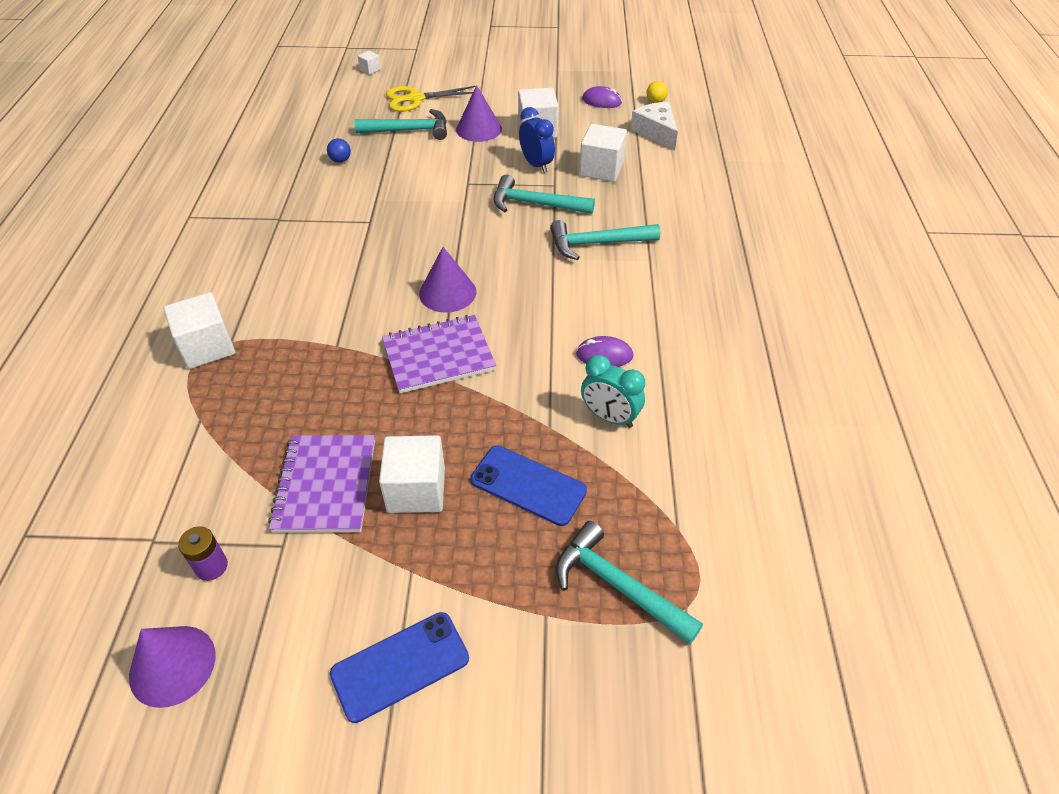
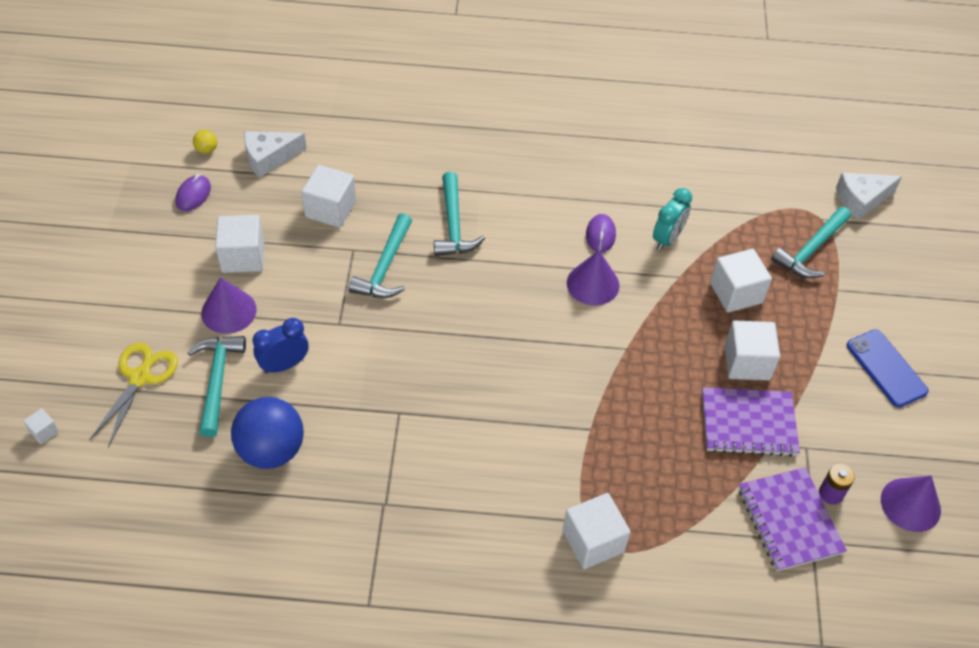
camera: 90 degrees left, 5 degrees up
(340, 160) = (271, 450): blue ball -> blue ball, size x2.46
(414, 99) = (141, 377): yellow scissors -> yellow scissors turned 150 degrees counterclockwise
(438, 356) = (603, 349): purple notebook -> purple notebook (789, 520)
(447, 292) = (518, 342): purple cone -> purple cone (593, 284)
(528, 485) = (736, 293): blue phone -> white cube
(536, 165) = (313, 262): blue clock -> blue clock (284, 365)
(742, 676) = (861, 200): none -> white cheese

